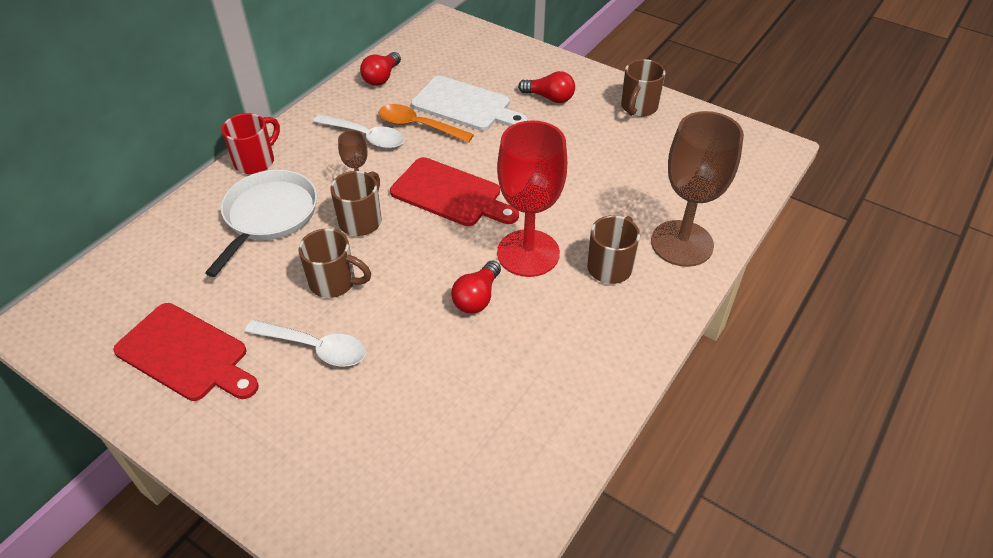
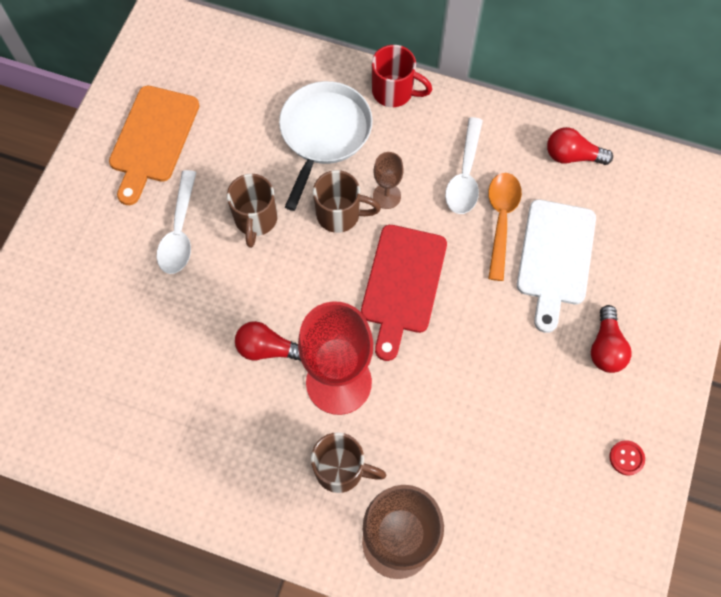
camera: 75 degrees right, 20 degrees up
(186, 354) = (153, 139): red cutting board -> orange cutting board
(269, 215) = (324, 133): white pan -> white pan turned 75 degrees counterclockwise
(638, 107) = (626, 458): brown mug -> red button

